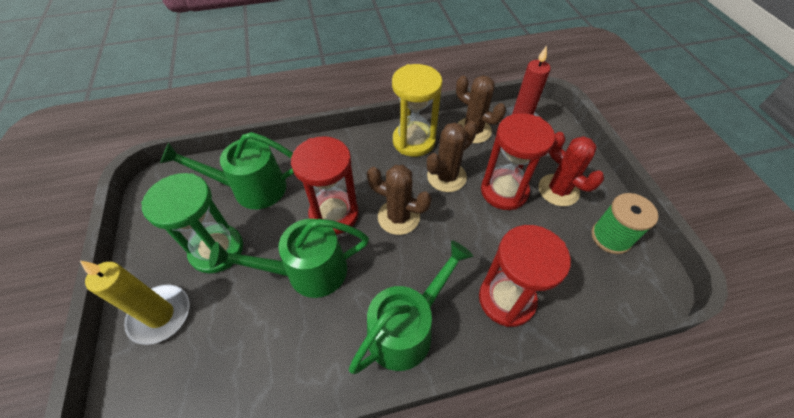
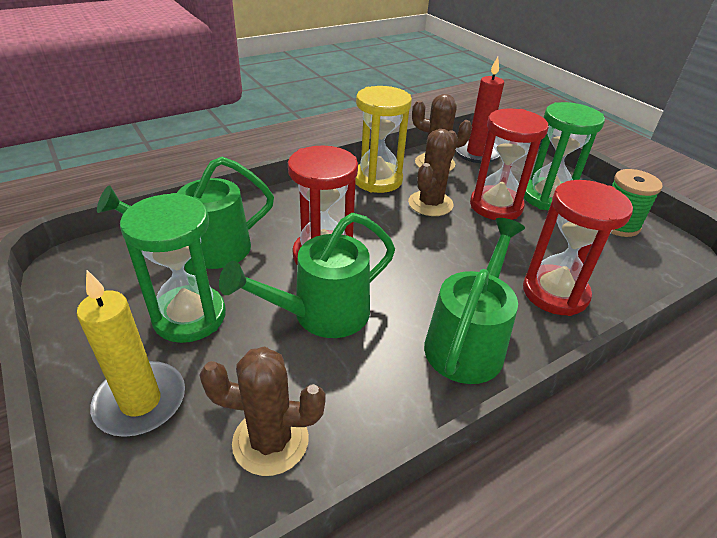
camera: 20 degrees left, 15 degrees down
(398, 217) = (399, 245): brown cactus -> brown cactus (270, 441)
(558, 190) = (547, 197): red cactus -> green hourglass

